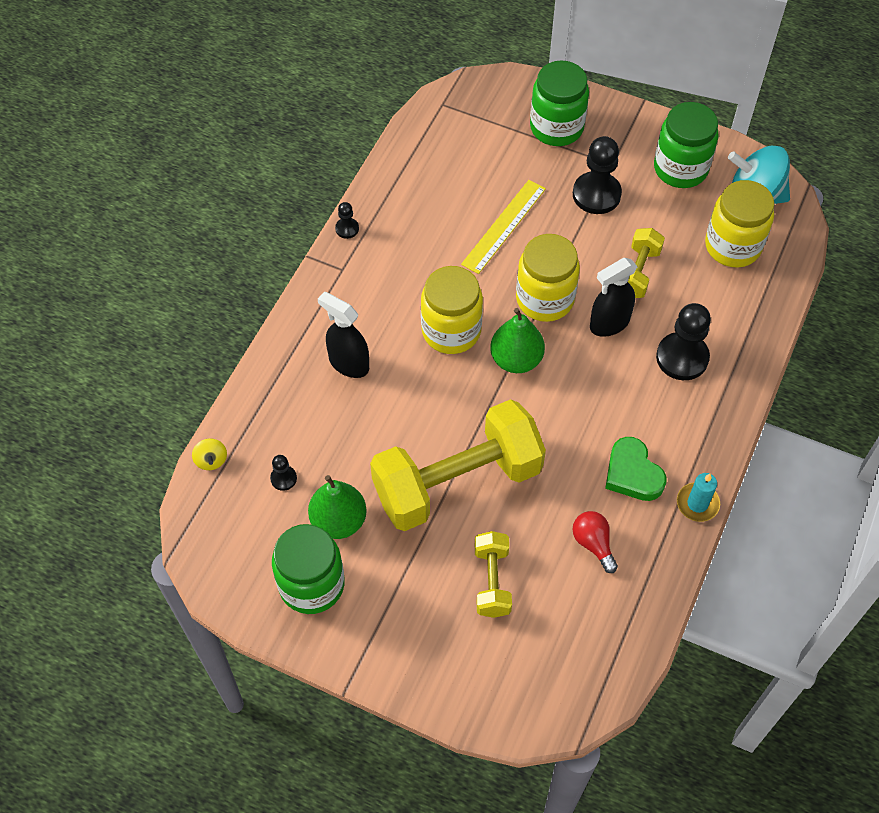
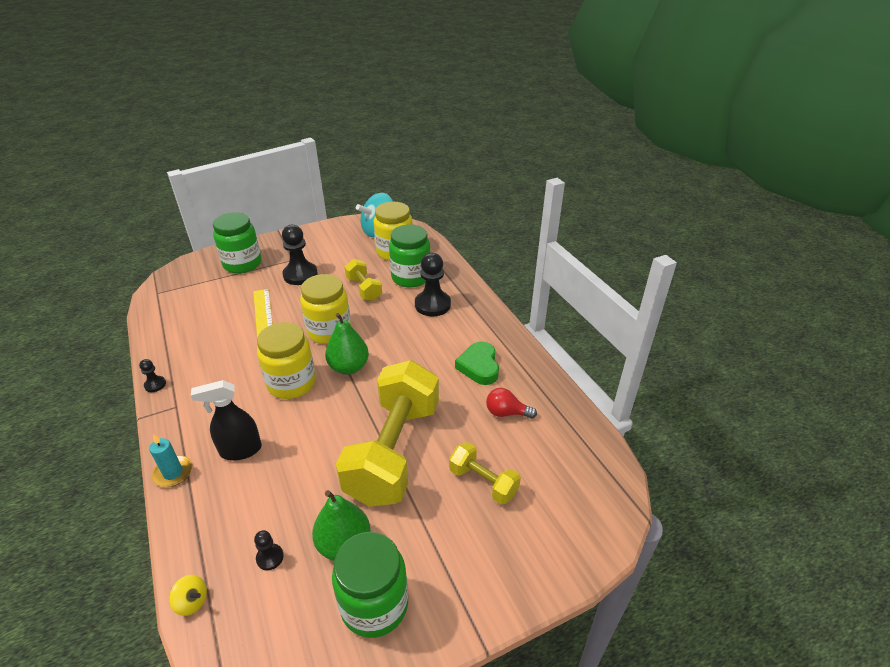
camera: 50 degrees left, 20 degrees down
(609, 323) = (378, 317): black spray bottle -> none
(632, 474) = (479, 366): green heart -> green heart turned 75 degrees clockwise
(680, 168) = (330, 242): green jar -> green jar (411, 277)
(697, 503) = (525, 353): turquoise candle -> turquoise candle (173, 473)

